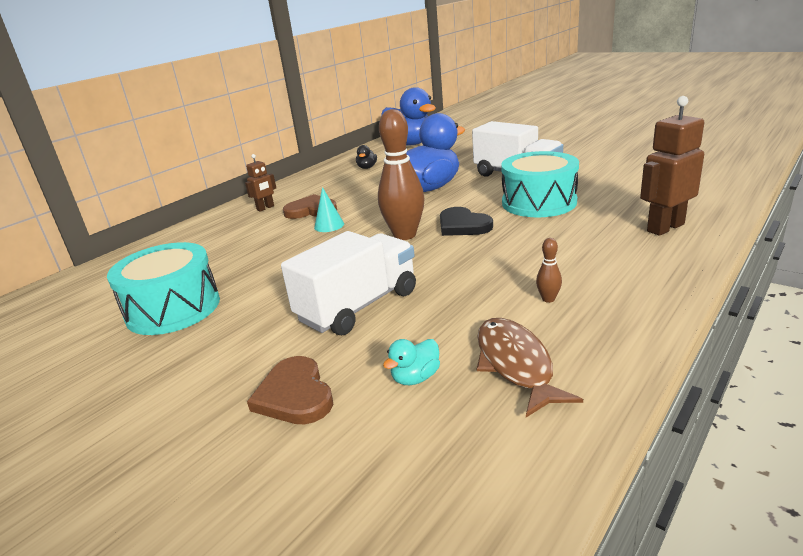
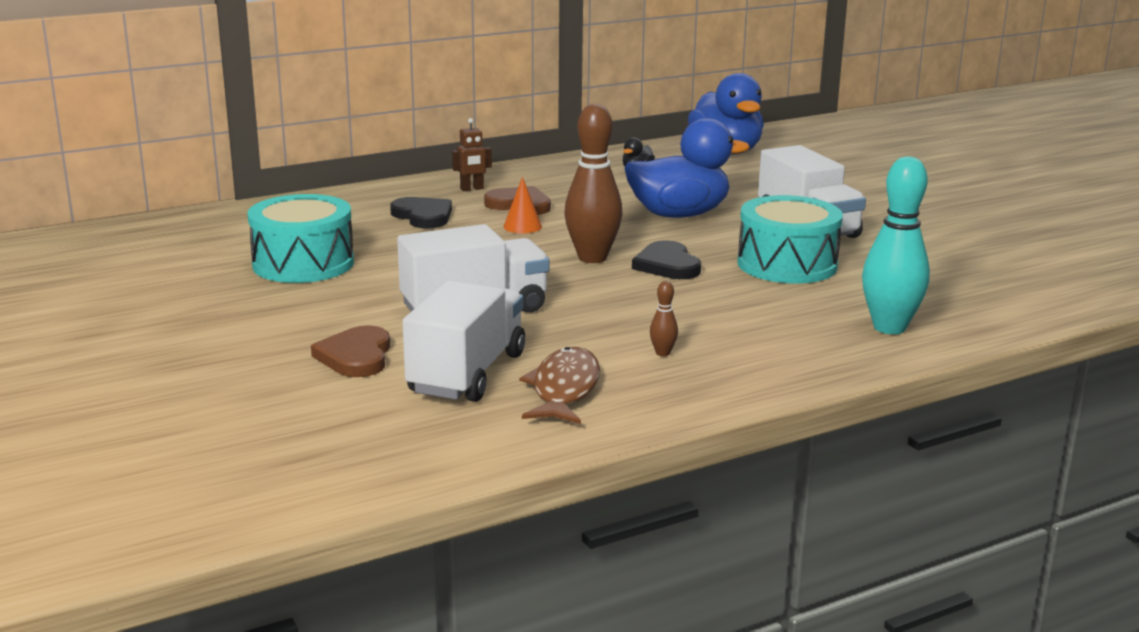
camera: 20 degrees right, 5 degrees down
(246, 238) = (423, 216): none -> black heart
(329, 225) = (522, 226): turquoise cone -> orange cone
(415, 378) = (467, 373): turquoise duck -> white truck
(665, 227) = (889, 327): brown robot -> turquoise bowling pin

